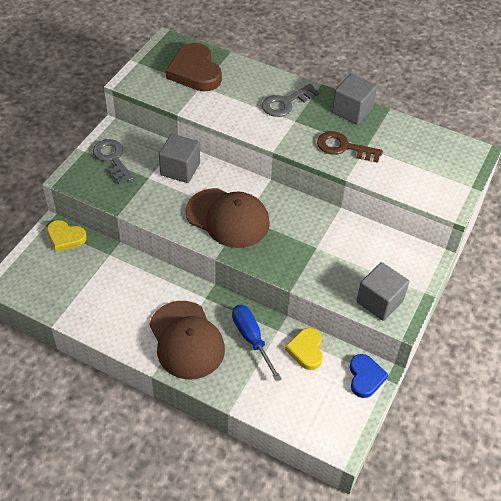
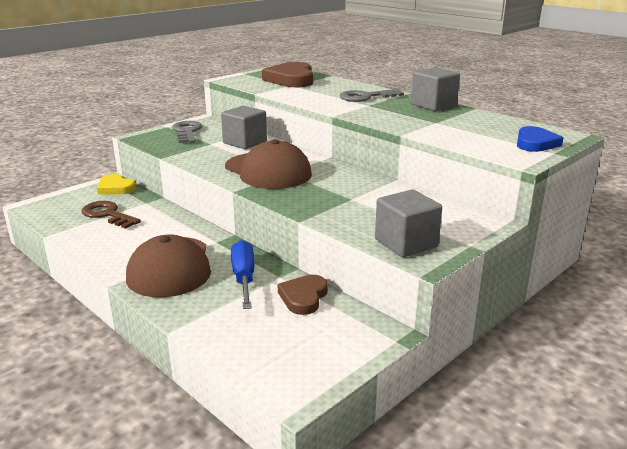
camera: 20 degrees right, 25 degrees down
(306, 350) = (303, 297): yellow heart -> brown heart
(344, 147) = (411, 120): brown key -> brown key (108, 214)
(365, 377) = (367, 334): blue heart -> blue heart (535, 143)

